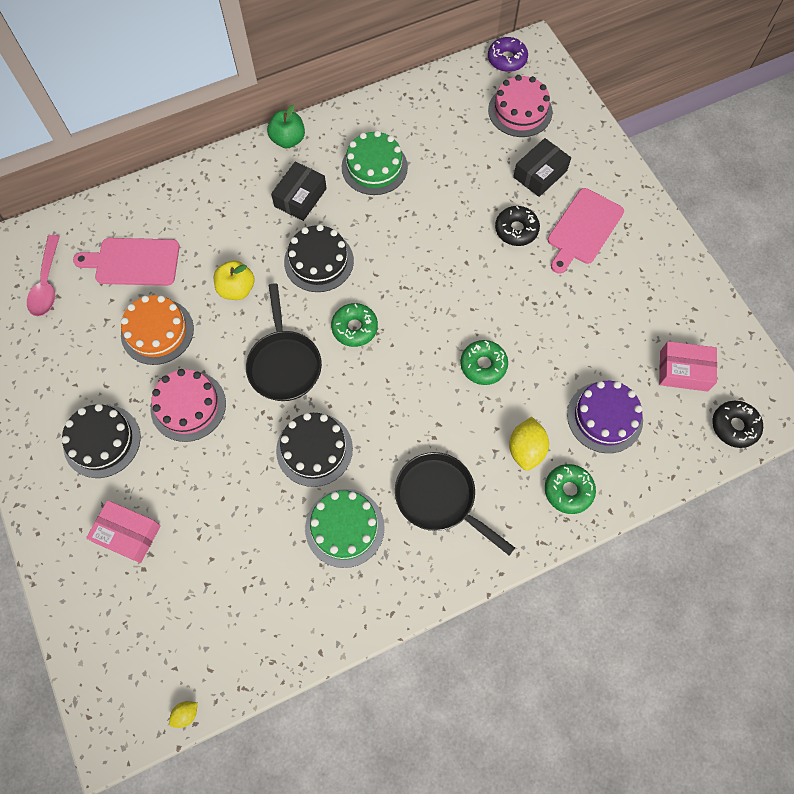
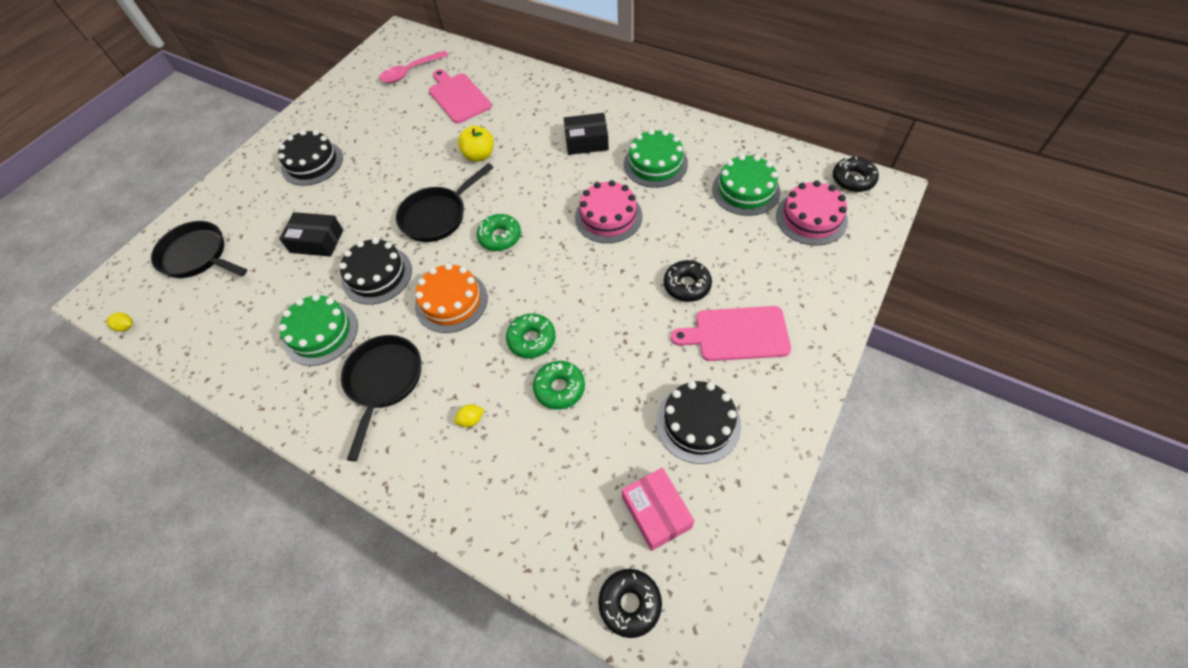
camera: 60 degrees right, 10 degrees down
(128, 534) = (250, 216): pink box -> none
(142, 608) = (198, 256): none -> black pan
(157, 331) = (413, 138): orange cake -> orange cake (451, 301)
(188, 406) = (366, 187): pink cake -> pink cake (608, 217)
(288, 140) = (629, 107): green apple -> none
(319, 261) = (541, 183): black cake -> black cake (698, 423)
(457, 129) = (745, 190): none -> green cake
(507, 59) = (853, 179): purple donut -> black donut
(526, 449) = (471, 420): yellow lemon -> yellow lemon, size x0.52
(540, 174) = (761, 269): black box -> black box (317, 241)
(568, 490) = (451, 479): green donut -> green donut (559, 388)
(604, 417) = (550, 467): purple cake -> none

